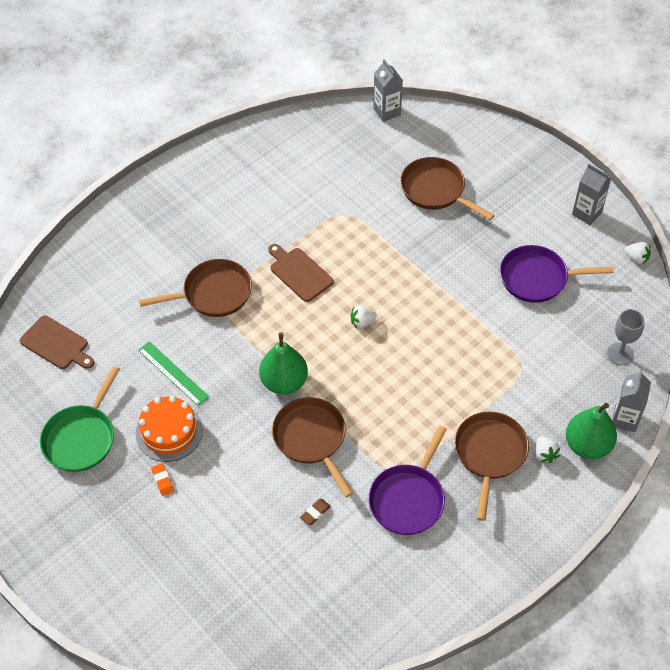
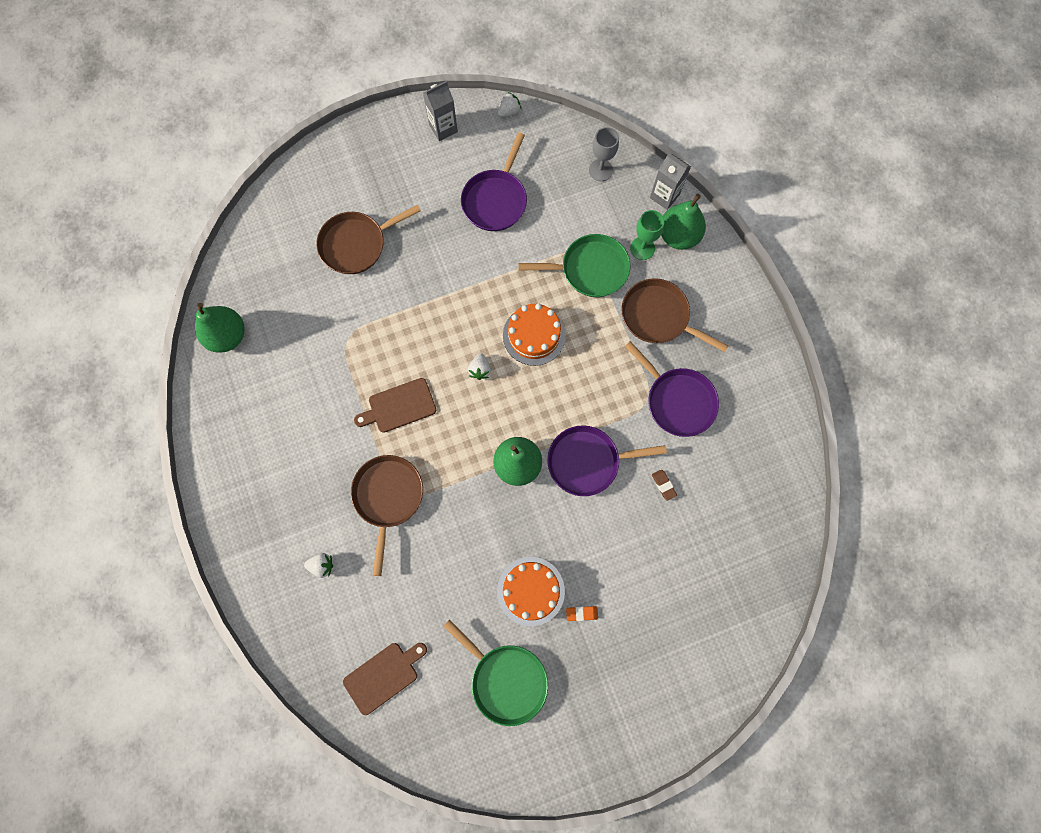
camera: 70 degrees left, 20 degrees up
(173, 373) = (466, 567): green ruler -> none
(307, 134) = (227, 336): none -> green pear
(311, 439) = (588, 461): brown pan -> purple pan
(387, 112) = (236, 249): grey carton -> none
(417, 353) = (534, 335): none -> orange cake
(508, 378) = (590, 269): none -> green pan
(544, 454) = (674, 273): white strawberry -> white strawberry (322, 565)
(555, 417) = (642, 248): none -> green goblet

